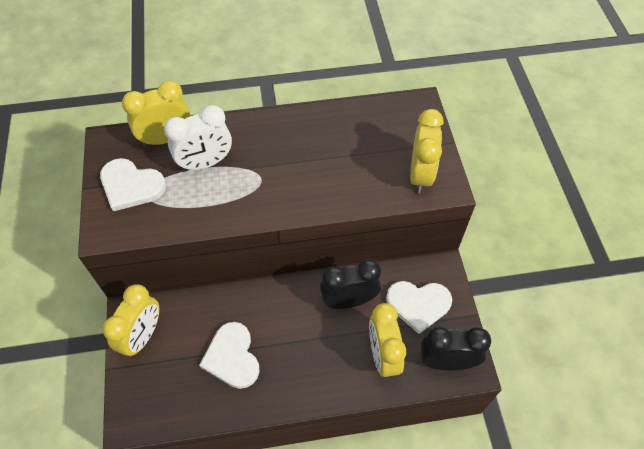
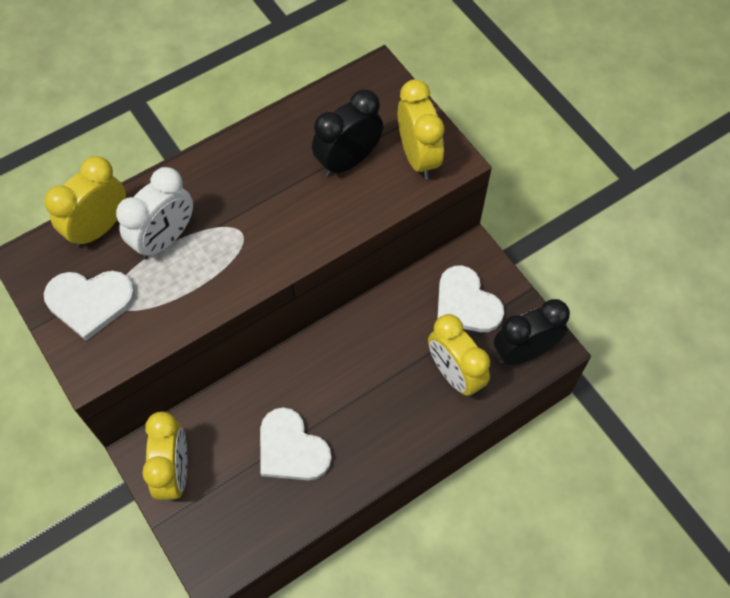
camera: 25 degrees left, 5 degrees up
(349, 301) = (389, 331): black clock -> black clock (348, 161)
(418, 304) = (466, 303): white heart -> white heart turned 75 degrees clockwise

